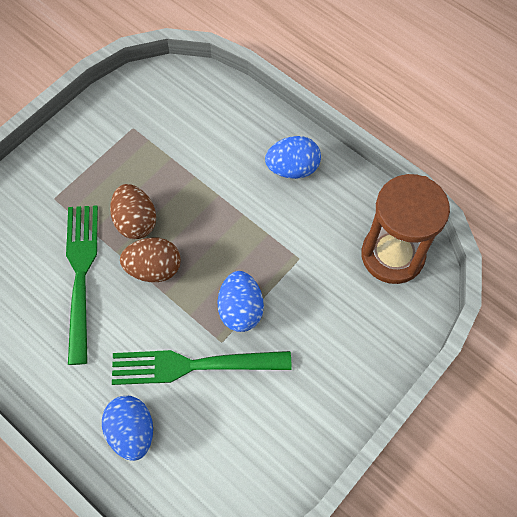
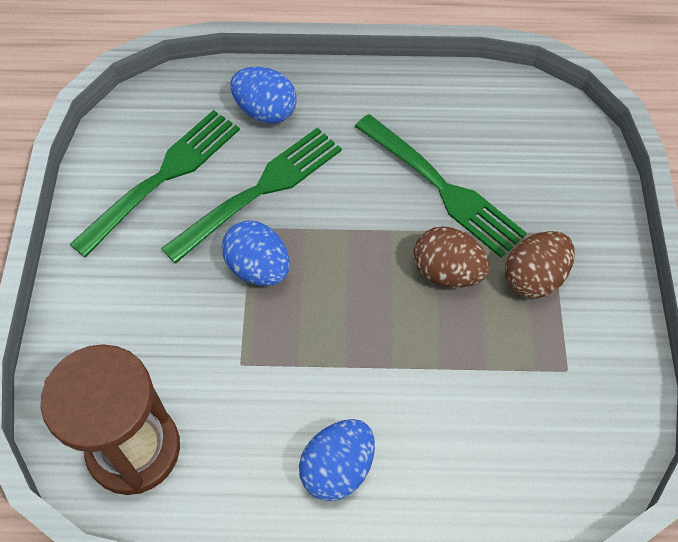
camera: 140 degrees right, 5 degrees down
(154, 268) = (380, 242): brown egg -> brown egg (534, 278)
(248, 431) = (163, 177): none -> green fork

